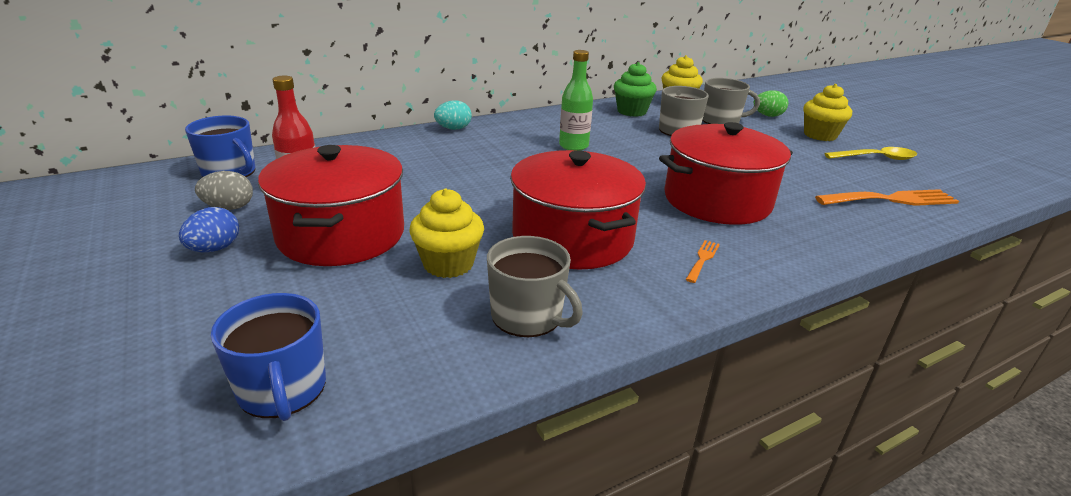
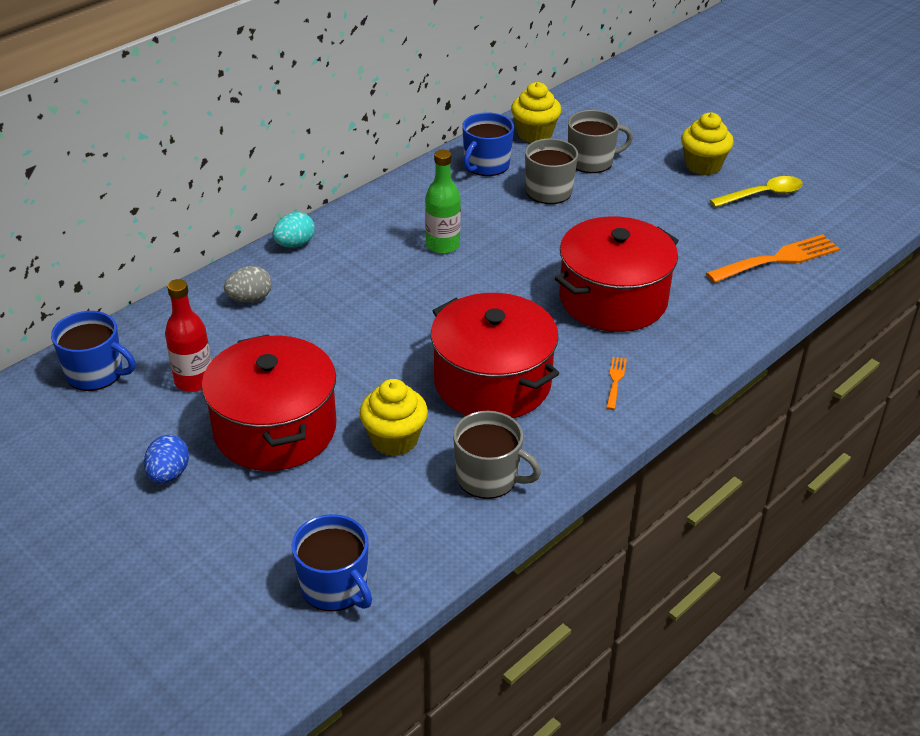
camera: 15 degrees left, 10 degrees up
(229, 207) = (138, 421): grey egg -> grey egg (250, 299)
(631, 111) = (486, 165): green cupcake -> blue mug
(767, 116) = (642, 139): green egg -> none

